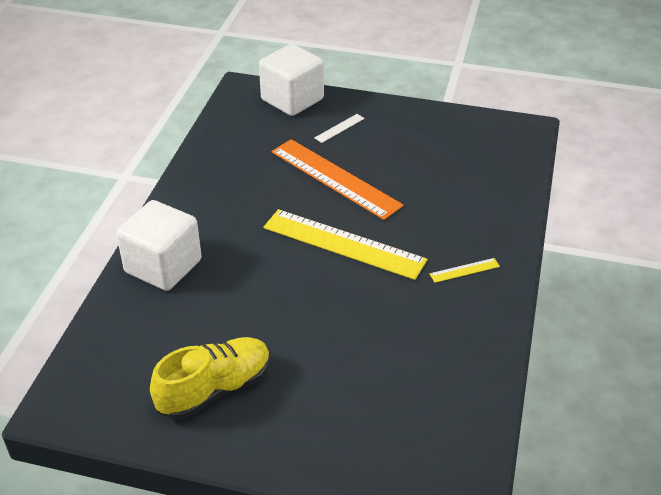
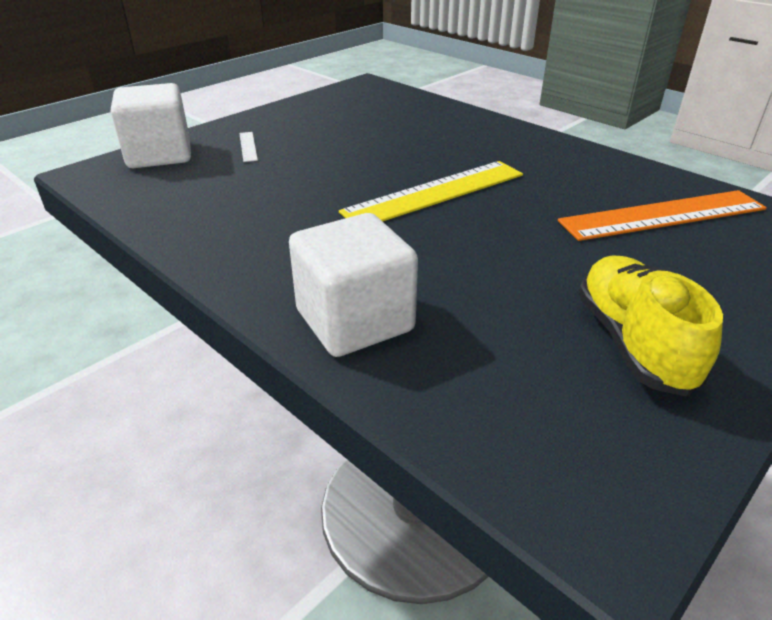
camera: 60 degrees left, 5 degrees down
(335, 178) = (325, 169): orange ruler -> orange ruler (663, 215)
(464, 270) = (527, 152): yellow ruler -> none

